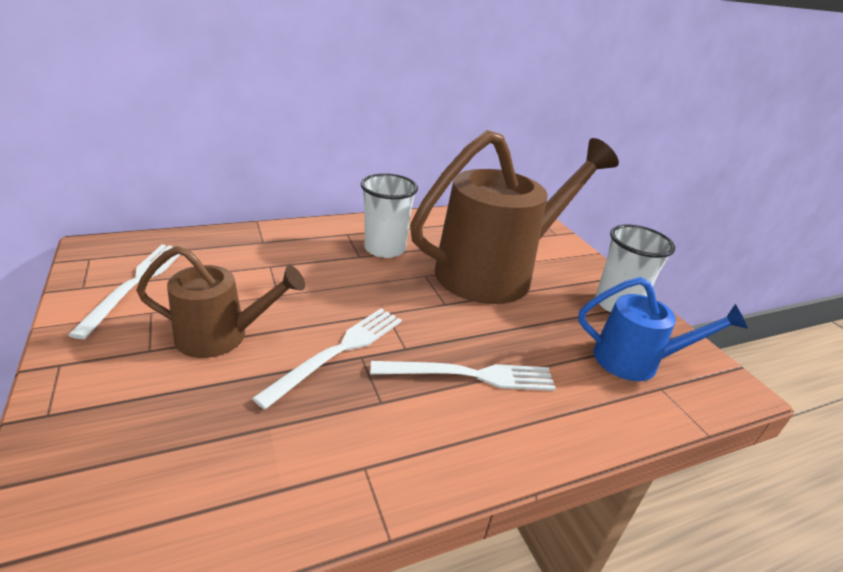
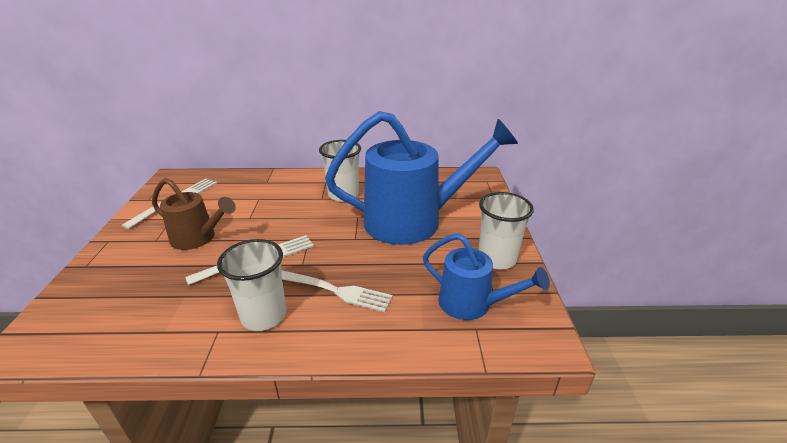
camera: 25 degrees right, 0 degrees up
(412, 429) = (264, 316): none -> white cup
(496, 271) = (415, 220): brown watering can -> blue watering can

